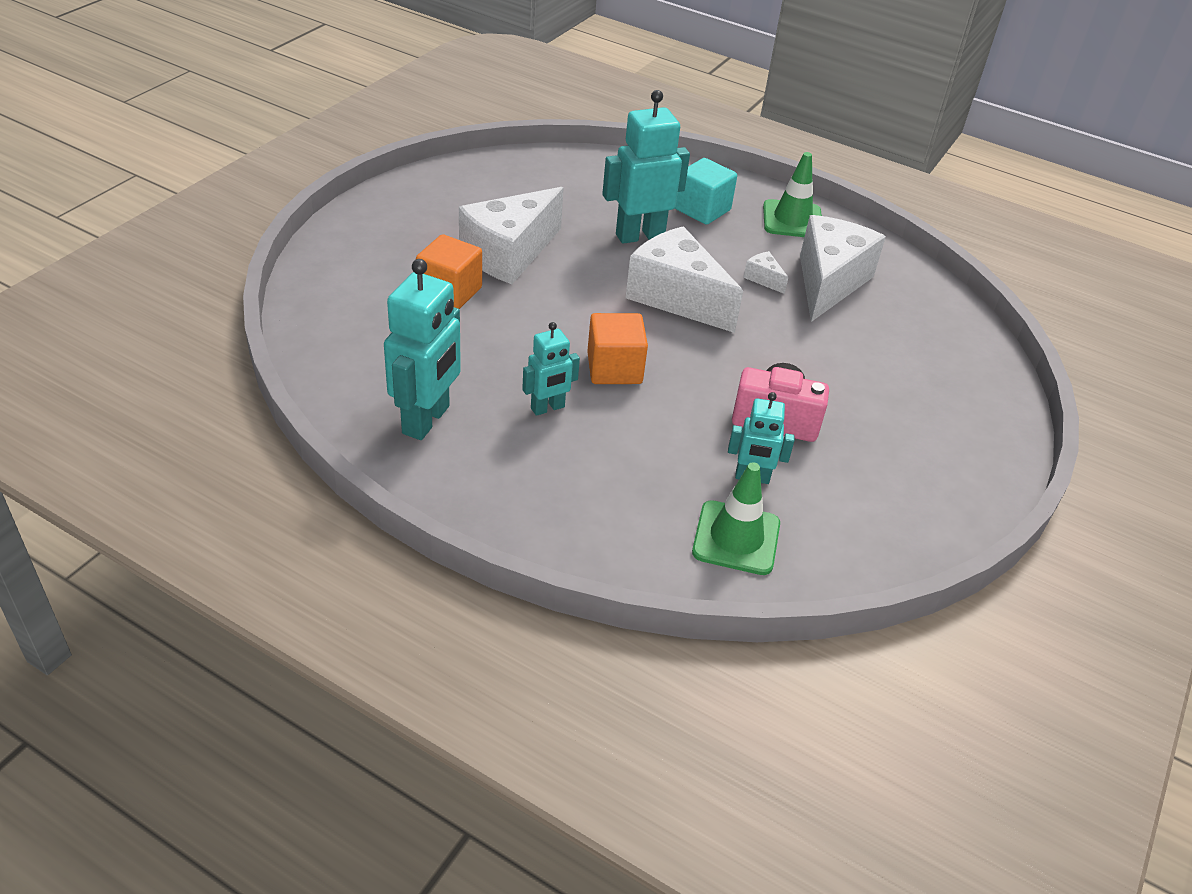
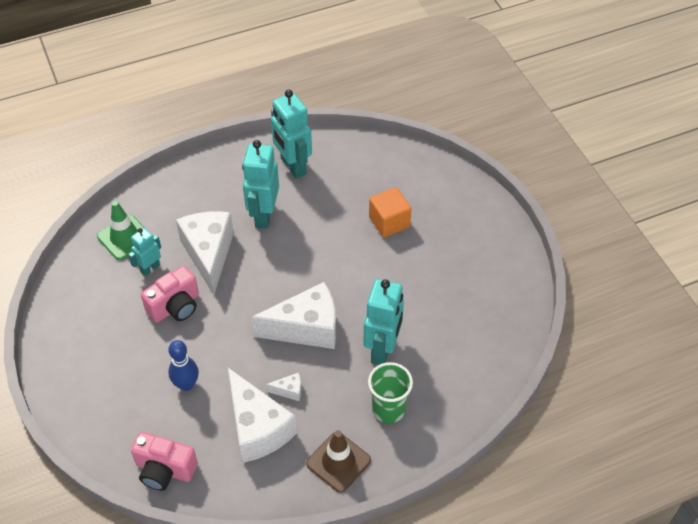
camera: 130 degrees right, 10 degrees up
(509, 254) = (408, 268): white cheese -> white cheese (209, 254)
(548, 408) = (263, 215): turquoise robot -> turquoise robot, size x1.75
(614, 368) = (270, 259): orange cube -> none
(702, 209) = (388, 409): turquoise cube -> green cup
(792, 220) = (338, 462): green traffic cone -> brown traffic cone
(853, 356) = (186, 384): none -> blue bowling pin
(951, 324) = (164, 470): none -> pink camera

